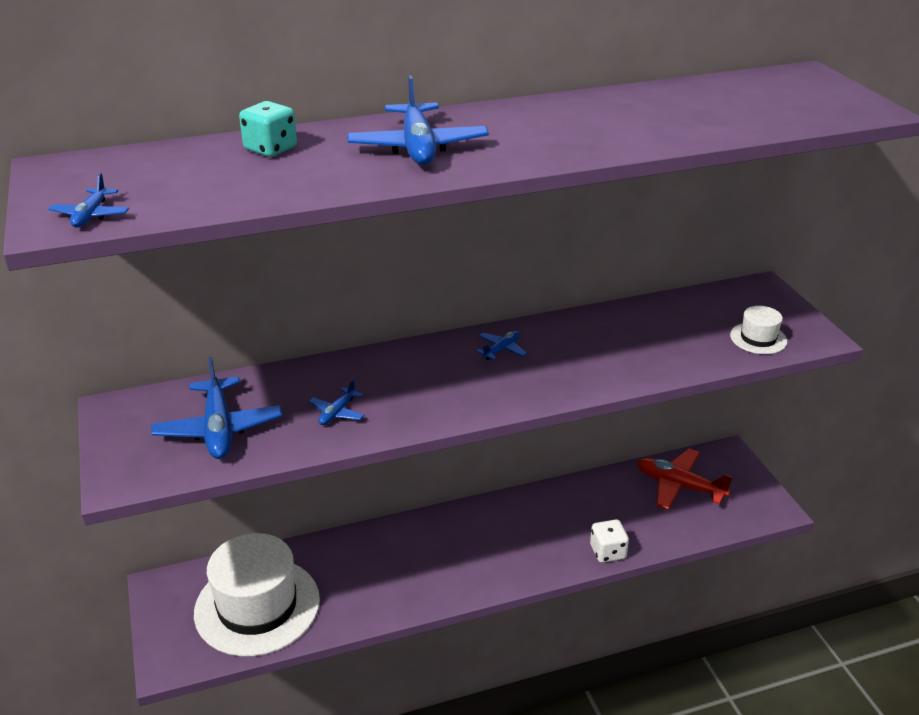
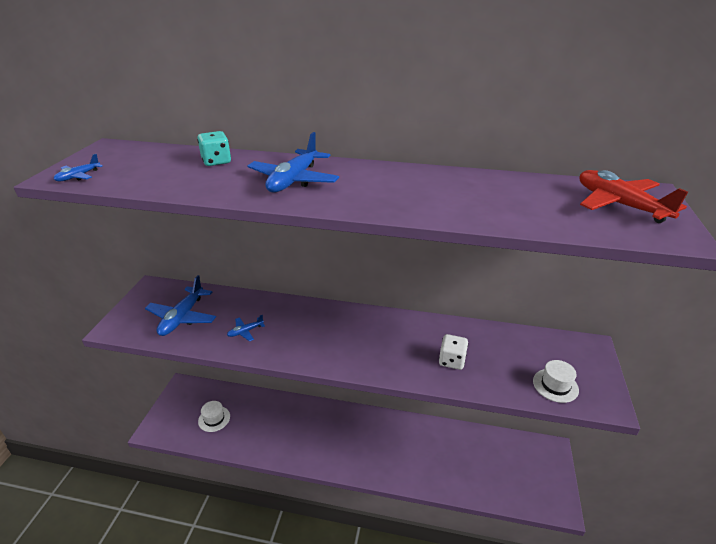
camera: 30 degrees right, 0 degrees up
(257, 606) = (214, 419): white hat -> white hat, size x0.44
(501, 350) = (371, 327): blue plane -> none
(607, 552) = (421, 481): white dice -> white dice (452, 361)
(679, 486) = (501, 456): red plane -> red plane (619, 205)

